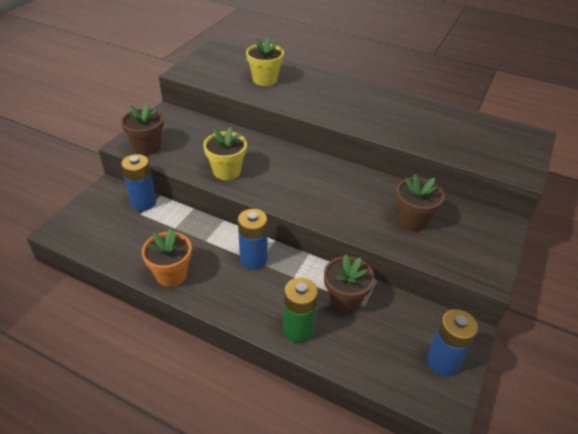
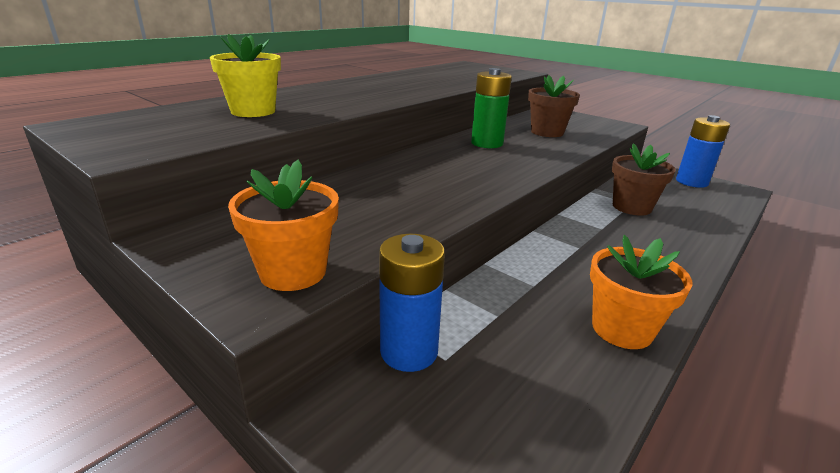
camera: 75 degrees left, 15 degrees down
(147, 147) = (293, 272): brown flower pot -> orange flower pot
(227, 171) = (427, 203): yellow flower pot -> none
(253, 259) = (573, 250): blue battery -> none
(298, 330) = (690, 238): green battery -> green battery (487, 143)

